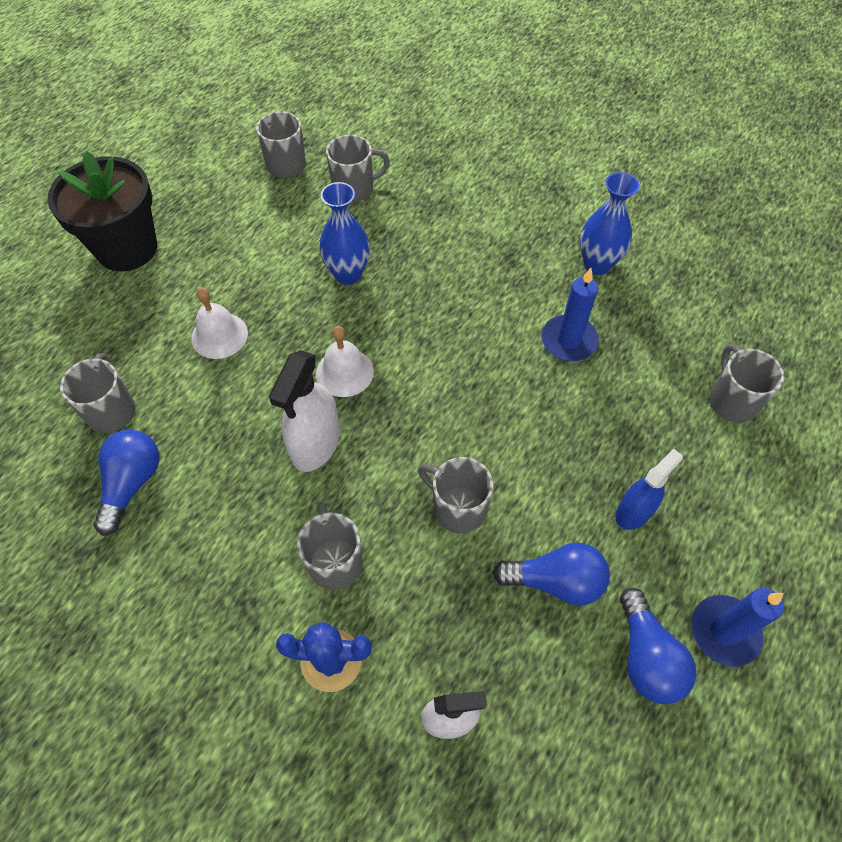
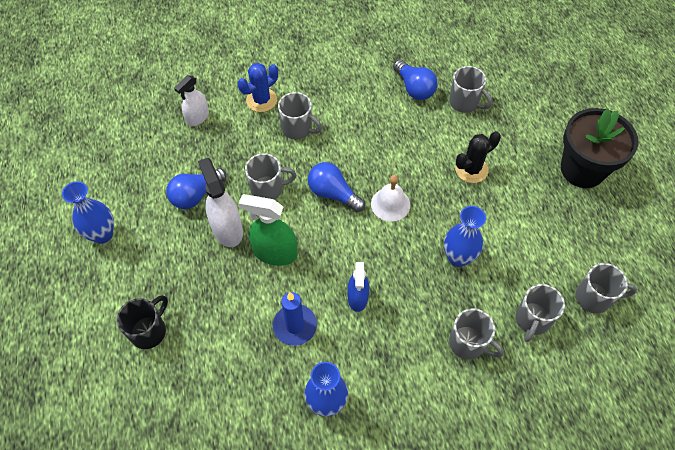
camera: 135 degrees right, 0 degrees up
(219, 335) = (471, 169): white bell -> black cactus
(315, 444) = (362, 162): white spray bottle -> white spray bottle (227, 229)
(522, 425) = (275, 252): none -> green spray bottle
(634, 512) = (182, 255): blue spray bottle -> blue spray bottle (357, 297)
(646, 657) = (132, 197): blue light bulb -> blue light bulb (333, 193)
(724, 631) = (102, 234): blue candle -> blue vase
(731, 401) = (170, 368): grey mug -> grey mug (468, 343)
(732, 454) = (149, 331): none -> black mug

